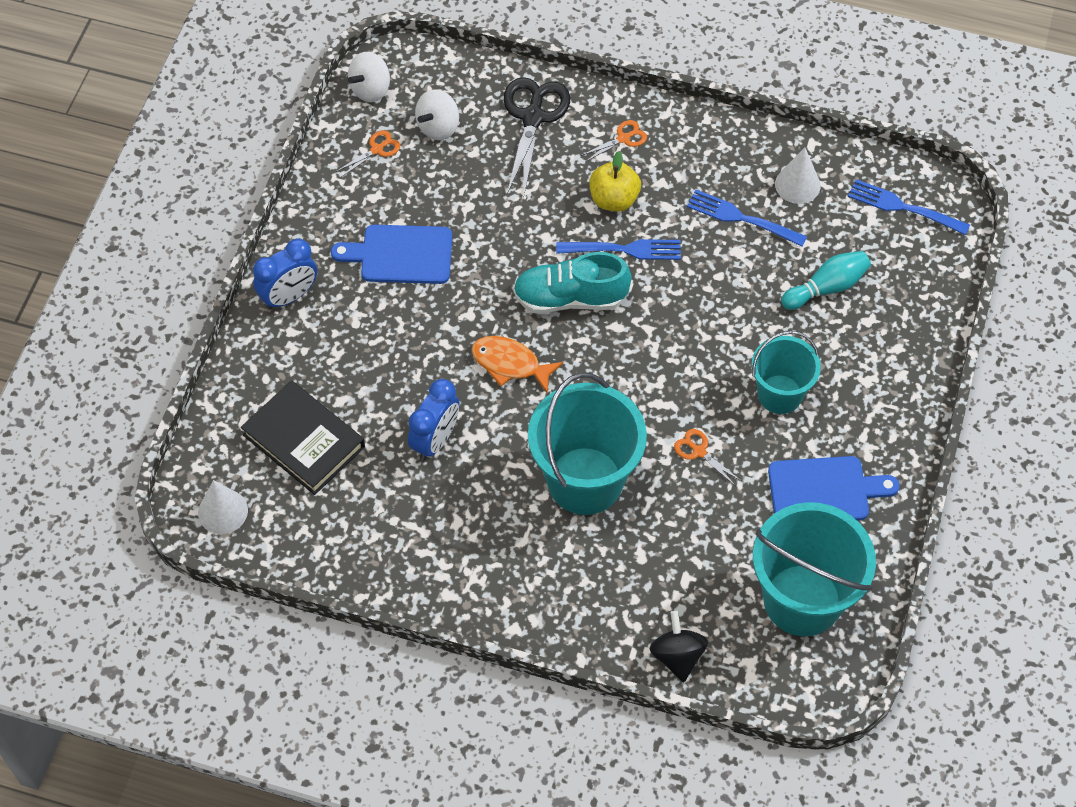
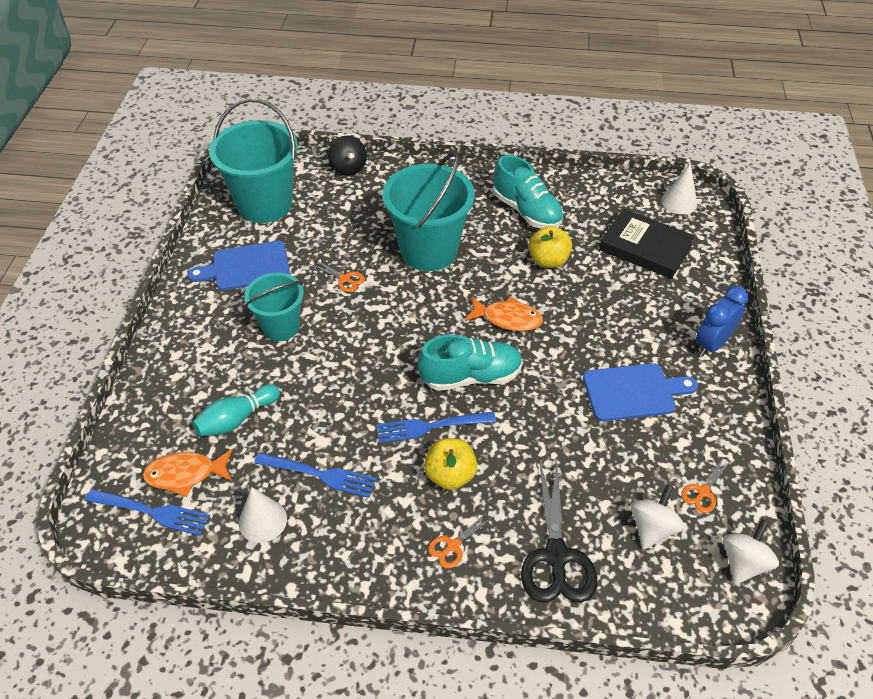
camera: 170 degrees right, 10 degrees down
(435, 440) = (548, 261): blue clock -> yellow apple
(437, 528) = (526, 211): none -> turquoise shoe
(875, 238) = (185, 474): none -> orange fish

